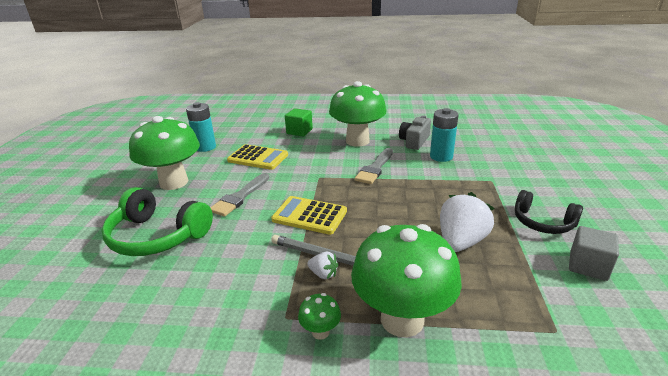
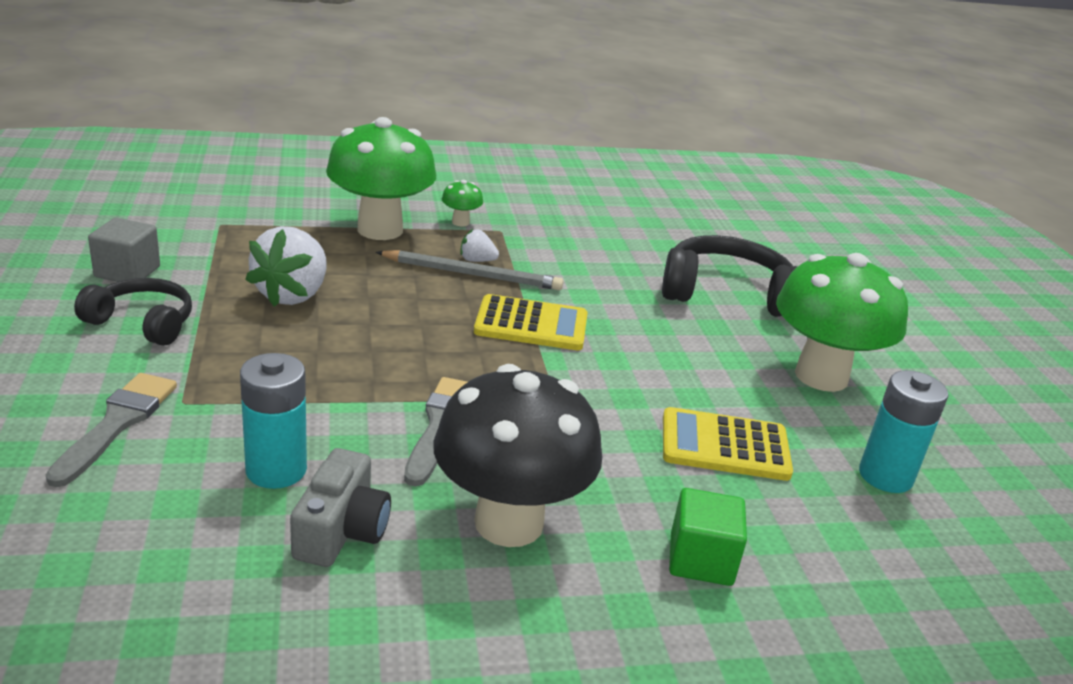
camera: 160 degrees right, 0 degrees up
(157, 236) = (726, 294): green headphones -> black headphones
(240, 197) = (671, 352): grey brush -> grey brush (117, 423)
(357, 141) = (509, 522): green mushroom -> black mushroom

